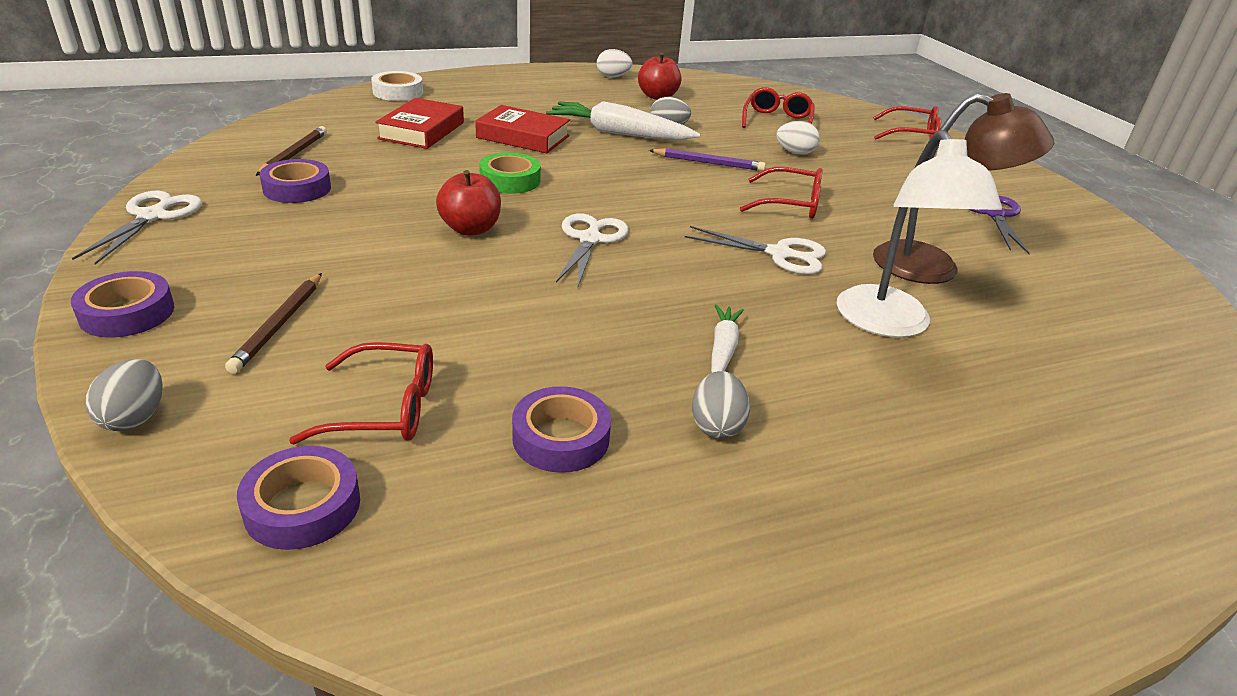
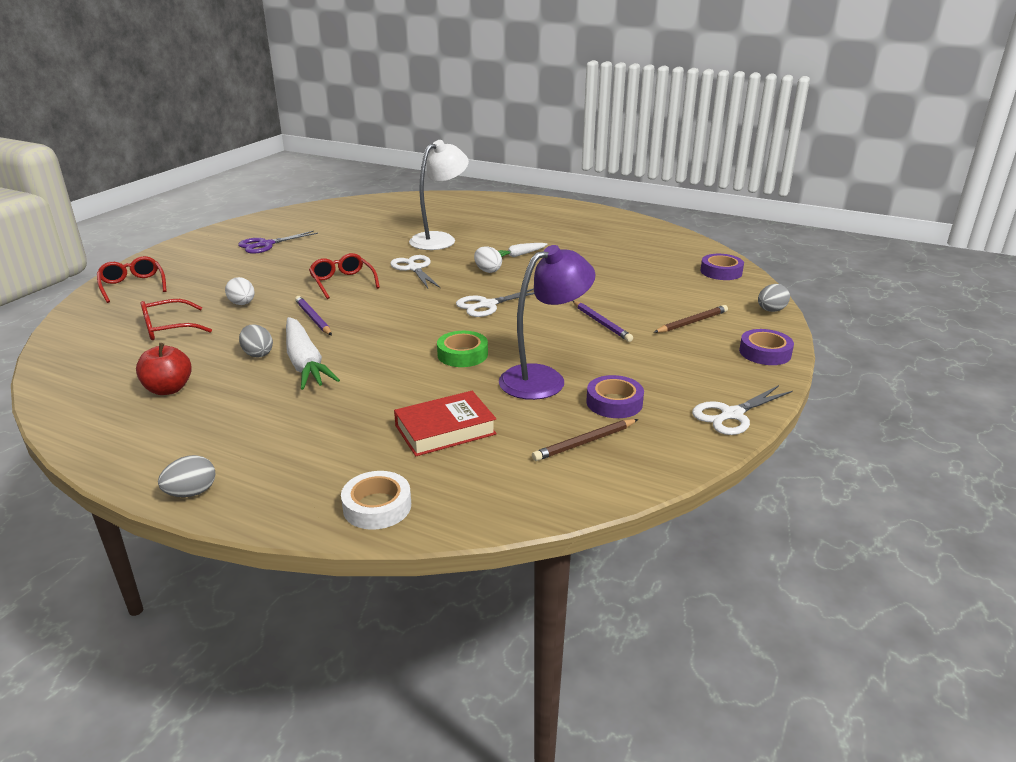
camera: 130 degrees left, 5 degrees down
(385, 408) = (672, 282): red glasses -> none
(396, 186) = (544, 378): none -> purple lamp
(413, 270) = (601, 323): none -> purple pencil
(470, 229) = (540, 333): red apple -> none
(523, 137) = (379, 389): red book -> none
(561, 438) = (620, 257): purple tape -> none
(613, 77) = (124, 436): white egg -> white egg (487, 271)
(716, 425) = (564, 244): grey egg -> grey egg (191, 493)
(933, 266) = (364, 243): brown lamp -> none

